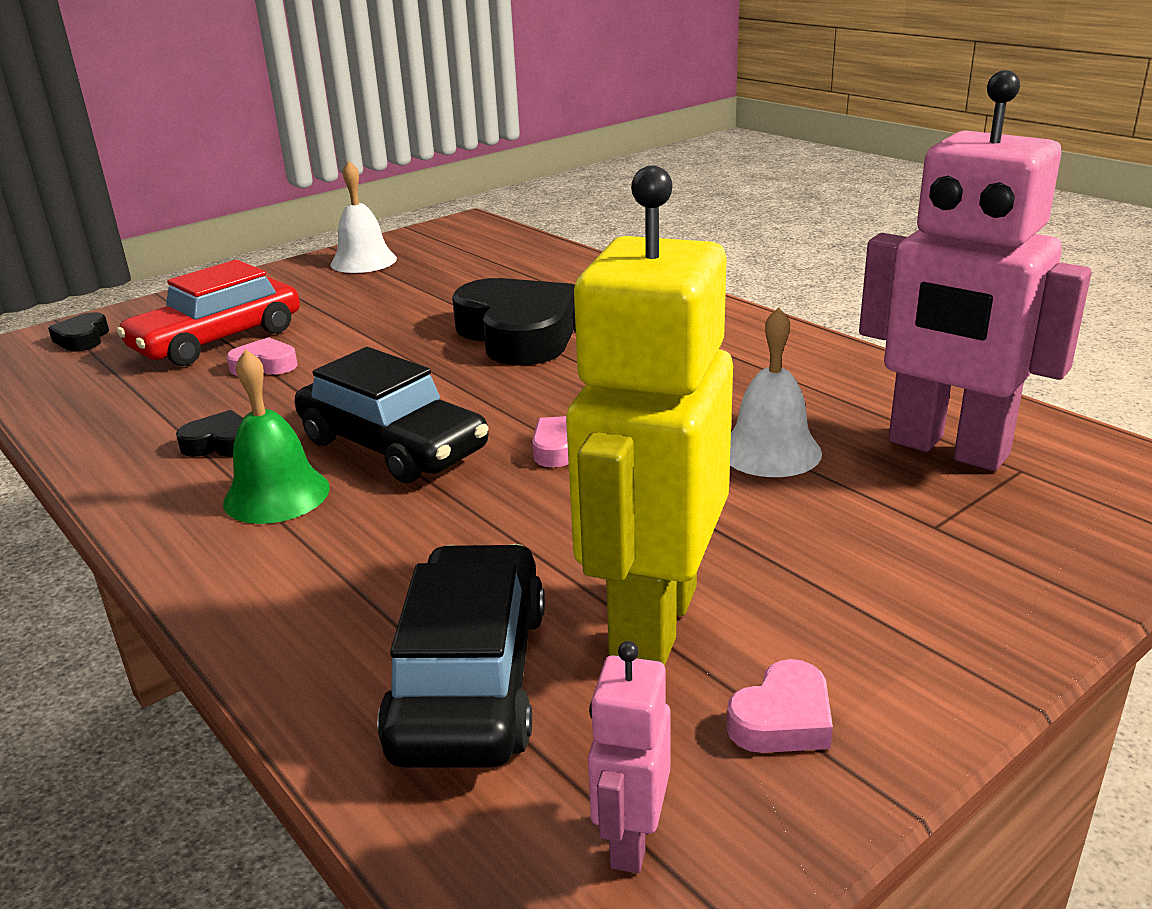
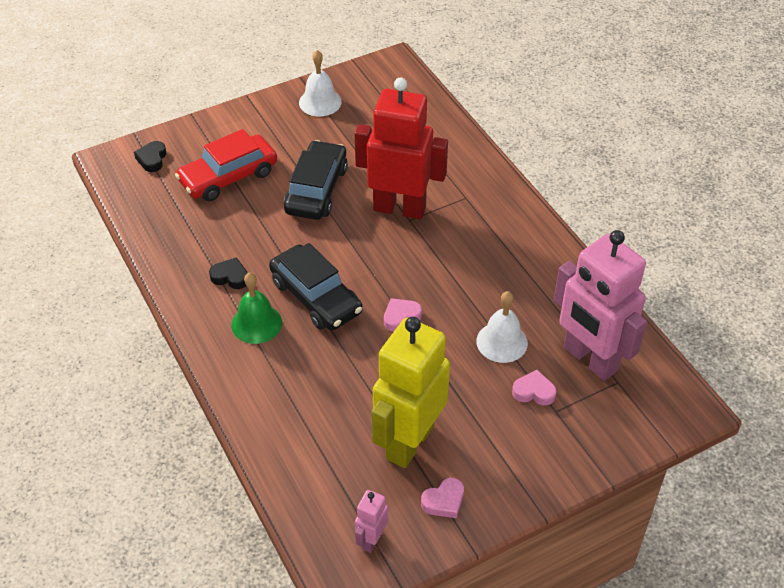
camera: 10 degrees right, 20 degrees up
(265, 365) = (254, 209): pink heart -> pink heart (534, 392)
(470, 679) = (328, 456): black car -> black car (316, 190)
(518, 334) = (399, 208): black heart -> red robot

